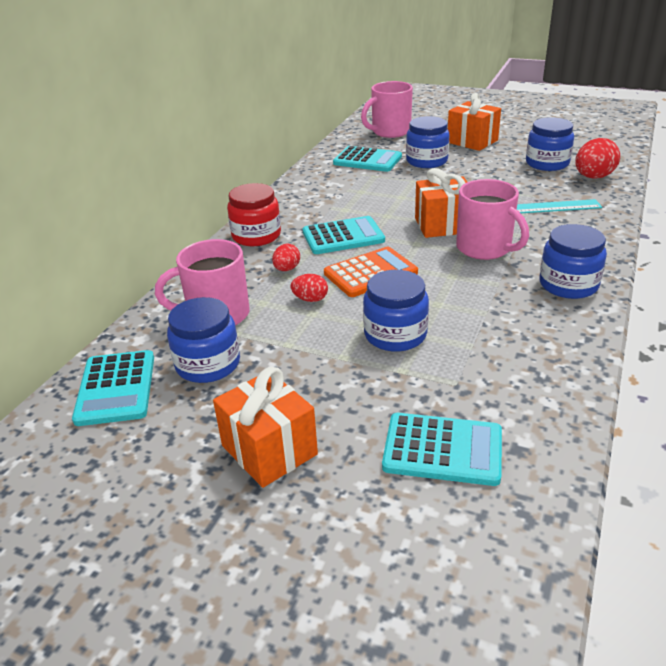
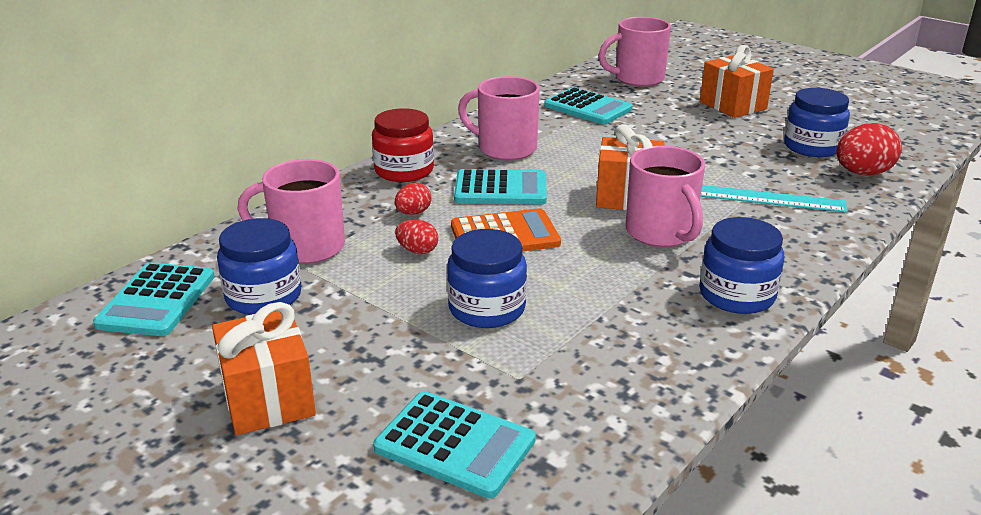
camera: 15 degrees right, 5 degrees down
(325, 204) = (505, 149): none -> pink mug
(426, 161) = (659, 120): blue jar -> none

